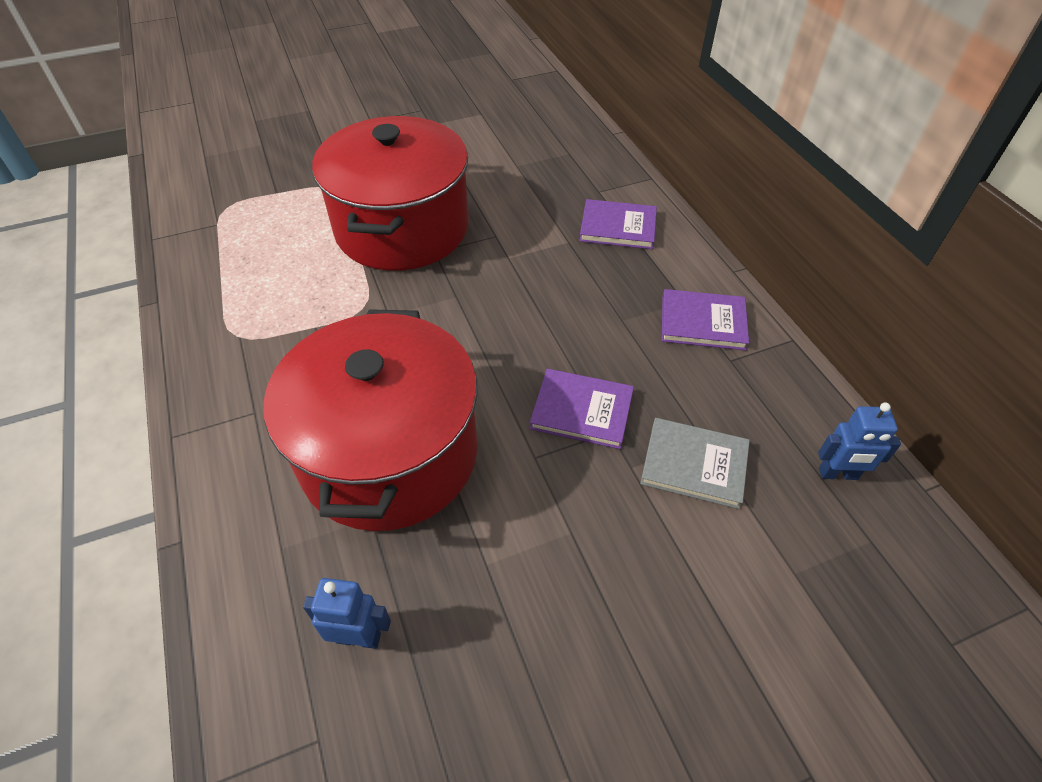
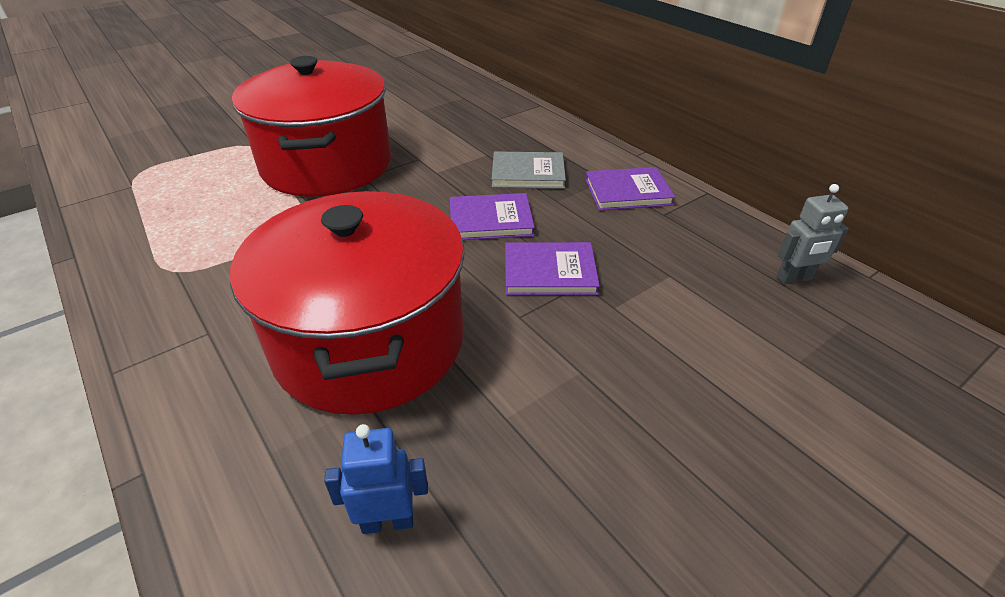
camera: 15 degrees left, 10 degrees down
(618, 227) = (526, 139): purple book -> purple book (490, 220)
(694, 464) = (670, 294): grey book -> grey book (528, 173)
(838, 474) = (794, 278): blue robot -> grey robot

